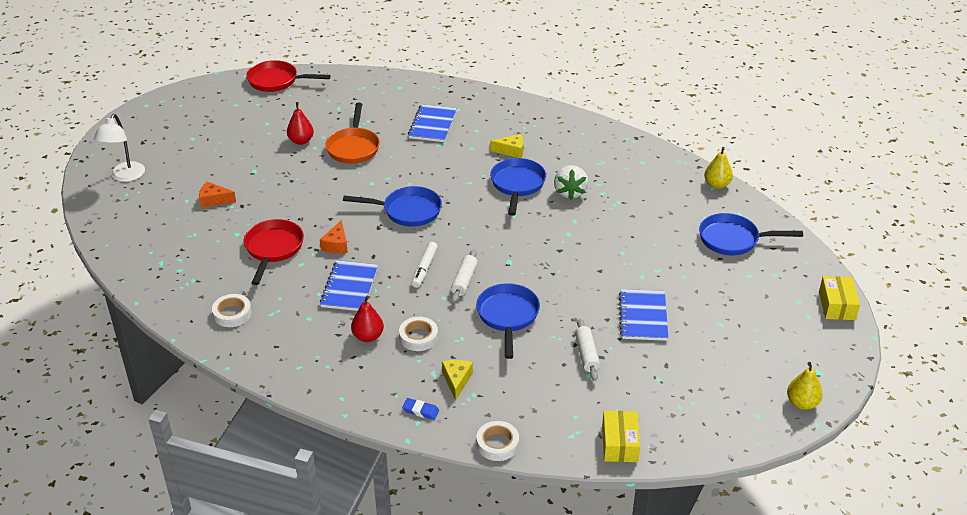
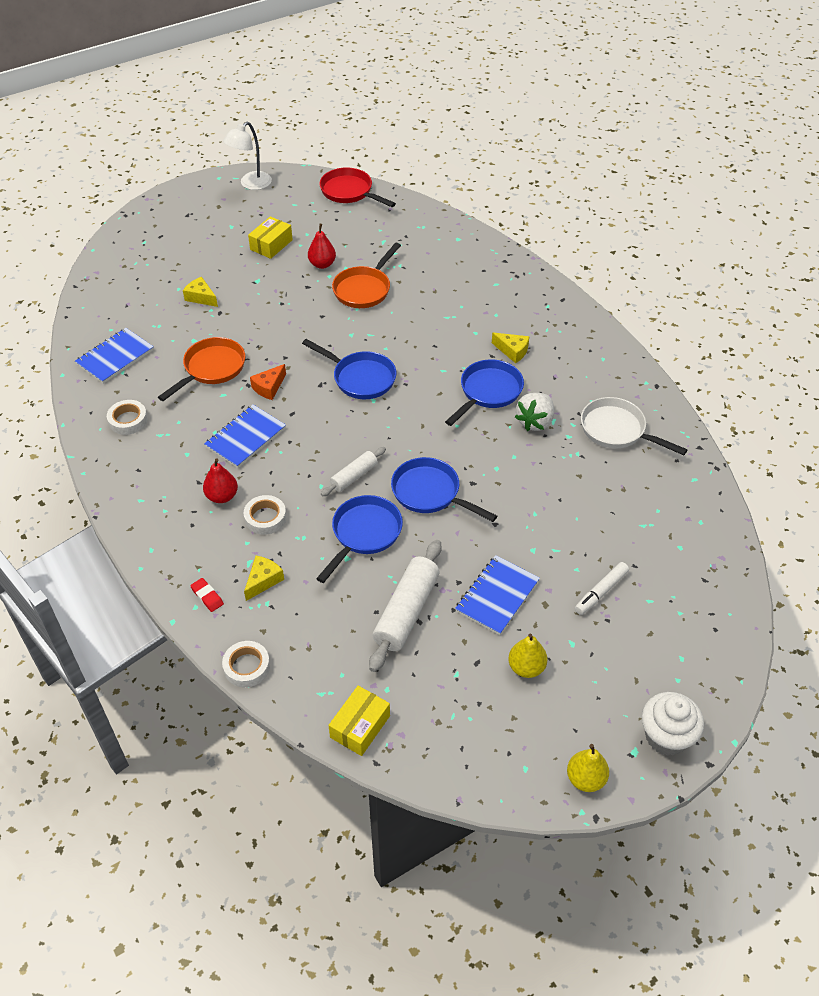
camera: 30 degrees right, 10 degrees up
(125, 176) = (147, 244): white lamp -> white lamp (251, 184)
(214, 200) = (201, 297): orange cheese -> yellow cheese
(273, 249) = (211, 369): red pan -> orange pan
(420, 411) = (207, 596): blue eraser -> red eraser
(424, 268) = (327, 447): white marker -> white marker (601, 592)
(432, 125) = (457, 292): blue notebook -> blue notebook (115, 357)
(586, 354) = (407, 612): white rolling pin -> white rolling pin, size x1.73
(633, 176) = (617, 430): none -> white pan
(716, 184) = (702, 477): yellow pear -> yellow pear (526, 667)
(733, 239) = (667, 550): blue pan -> blue pan (430, 493)
(830, 353) = (666, 736): none -> white cupcake
(837, 305) = (722, 682): yellow box -> yellow box (271, 245)

